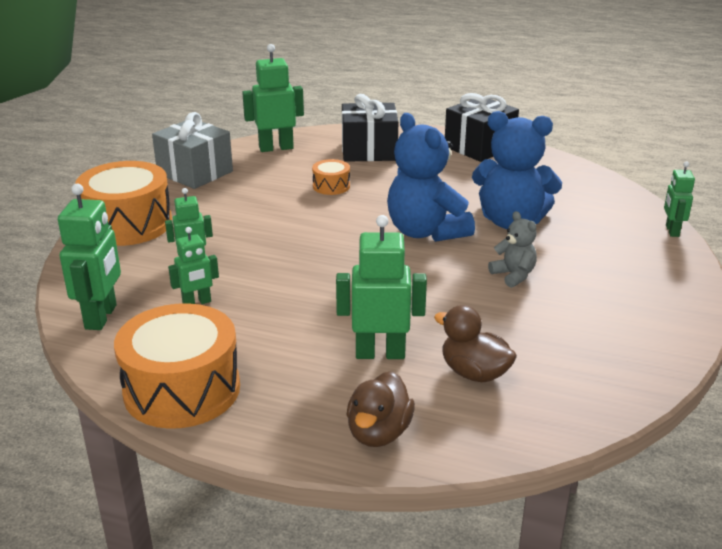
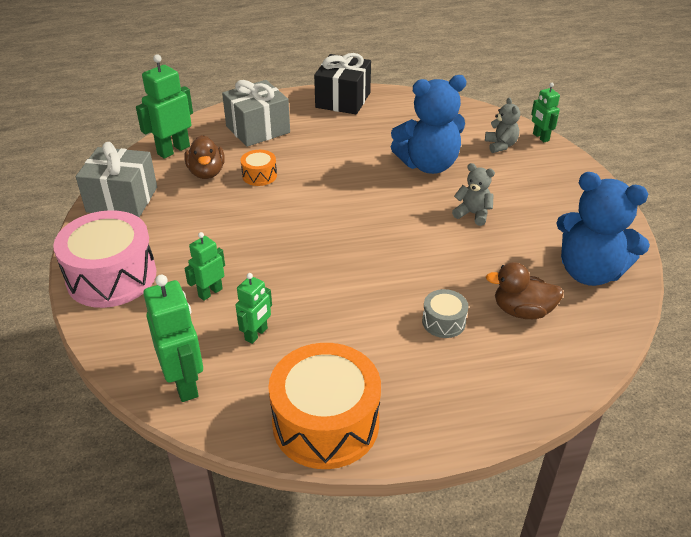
camera: 30 degrees left, 10 degrees up
(128, 224) = (111, 276): orange drum -> pink drum
(369, 151) = (258, 129): black gift -> grey gift
(379, 433) = (506, 392): brown duck -> brown duck (206, 173)
(380, 353) = (443, 322): green robot -> grey drum
(425, 232) = (375, 196): blue teddy bear -> blue teddy bear (589, 272)
(614, 226) = (500, 145): none -> grey teddy bear

